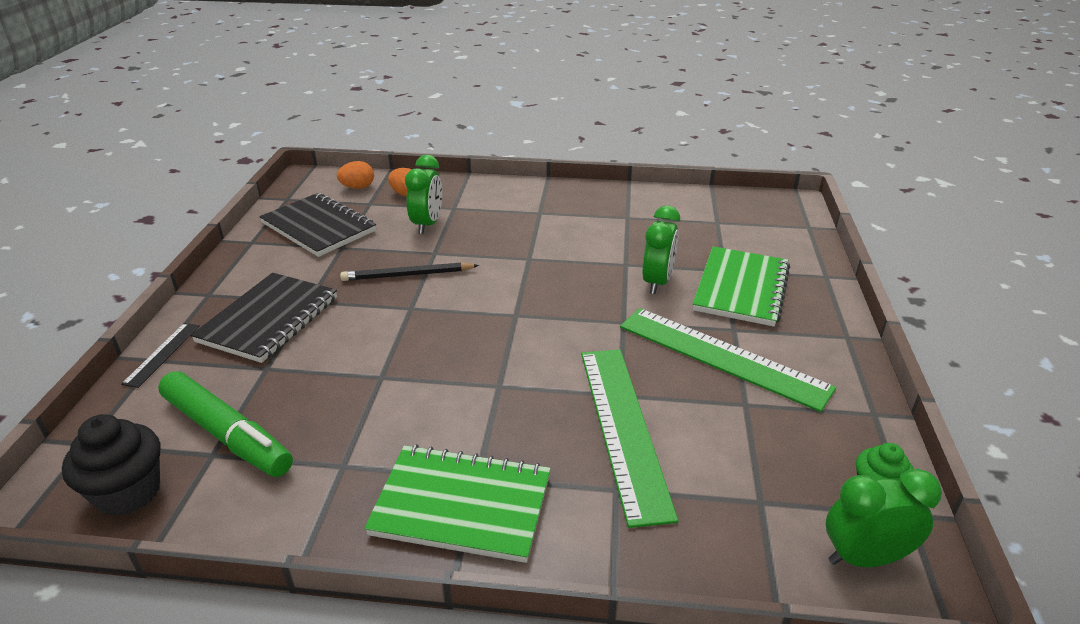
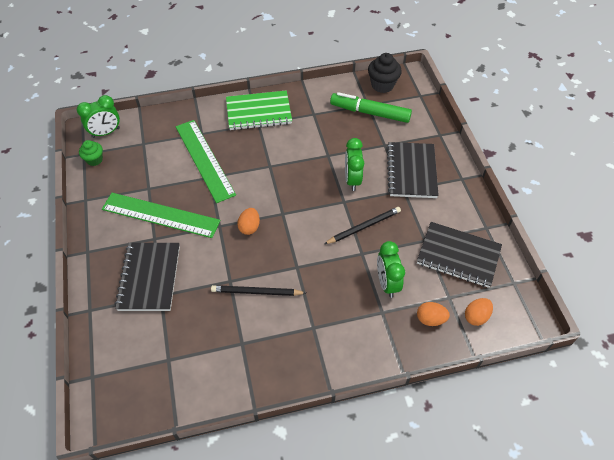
camera: 160 degrees right, 20 degrees up
(162, 354) = (440, 138): black ruler -> none
(575, 310) = (249, 227): none -> orange egg
(594, 248) = (256, 292): none -> black pencil
(657, 282) = (205, 267): green clock -> green clock (352, 180)
(741, 288) = (149, 277): green notebook -> black notebook

